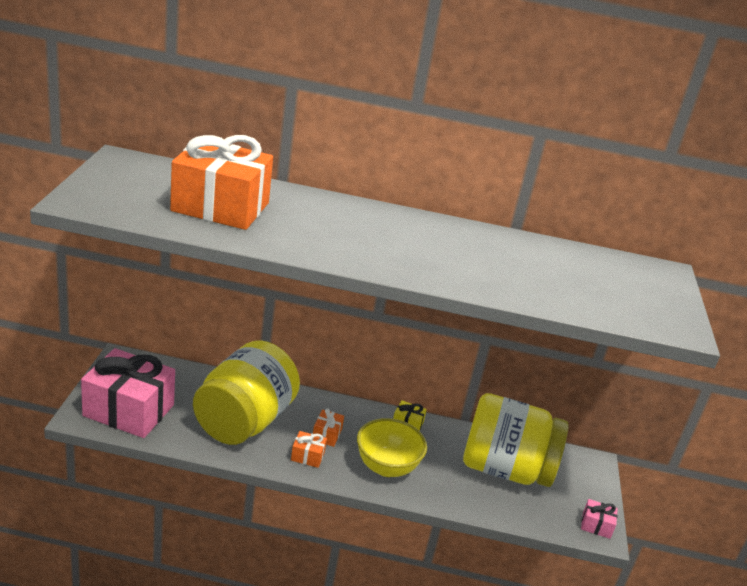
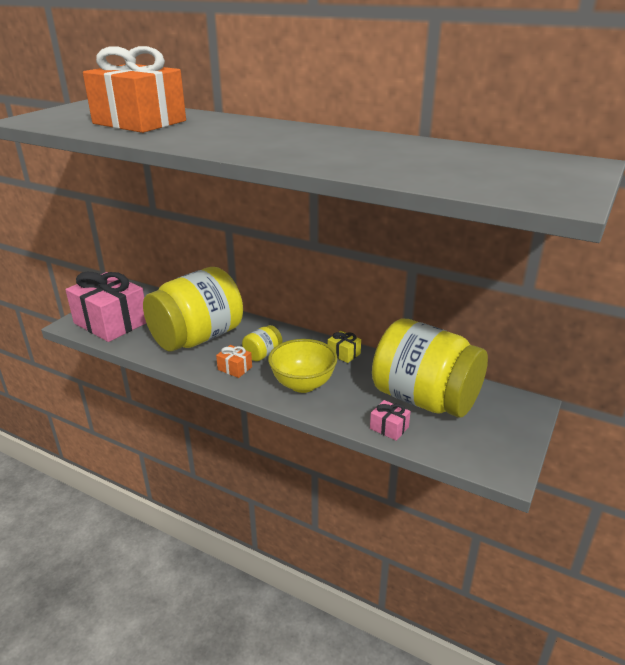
camera: 25 degrees right, 0 degrees up
(326, 435) = (262, 354): orange gift -> yellow jar
(596, 525) = (504, 462): pink gift -> pink gift (389, 428)

